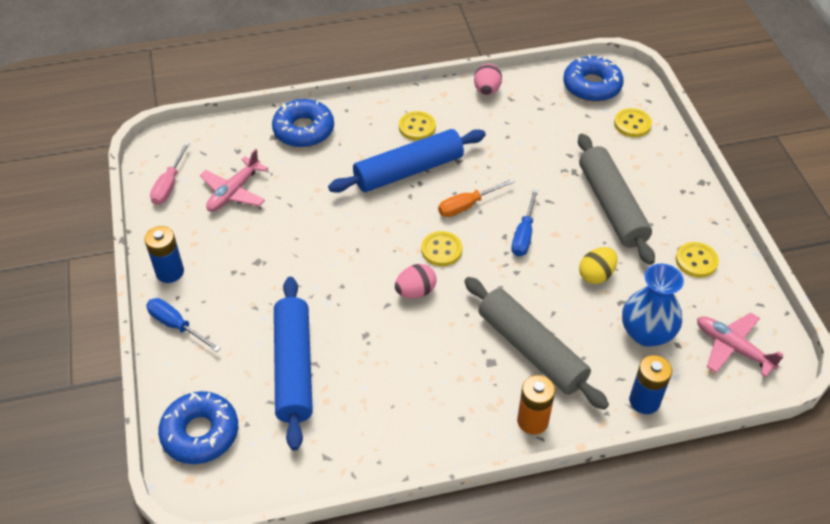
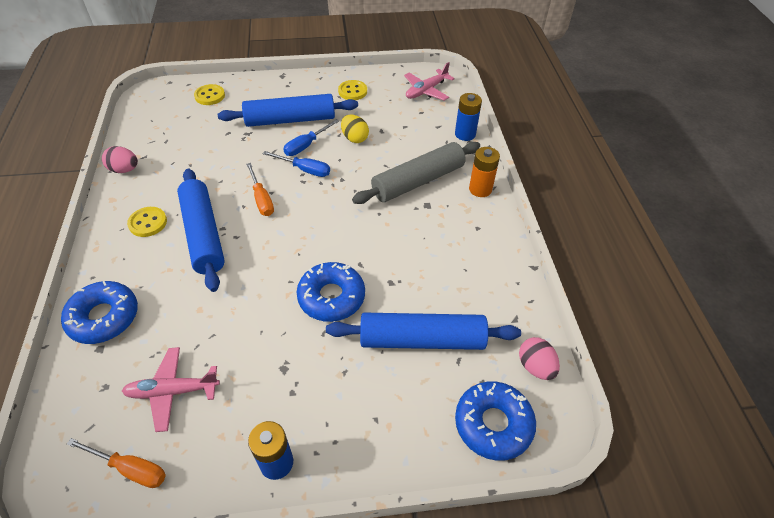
camera: 85 degrees left, 0 degrees up
(169, 185) = (130, 468): pink screwdriver -> orange screwdriver
(176, 325) = (356, 452): blue screwdriver -> blue screwdriver (306, 145)
(234, 192) = (172, 391): pink plane -> pink plane turned 135 degrees clockwise
(415, 291) = (349, 243): pink egg -> pink egg (535, 366)
(441, 250) = (307, 221): yellow button -> none
(592, 86) = (155, 109): blue donut -> blue donut (331, 297)
(612, 206) = (290, 120): grey rolling pin -> blue rolling pin
(646, 333) = (410, 124): blue vase -> none

